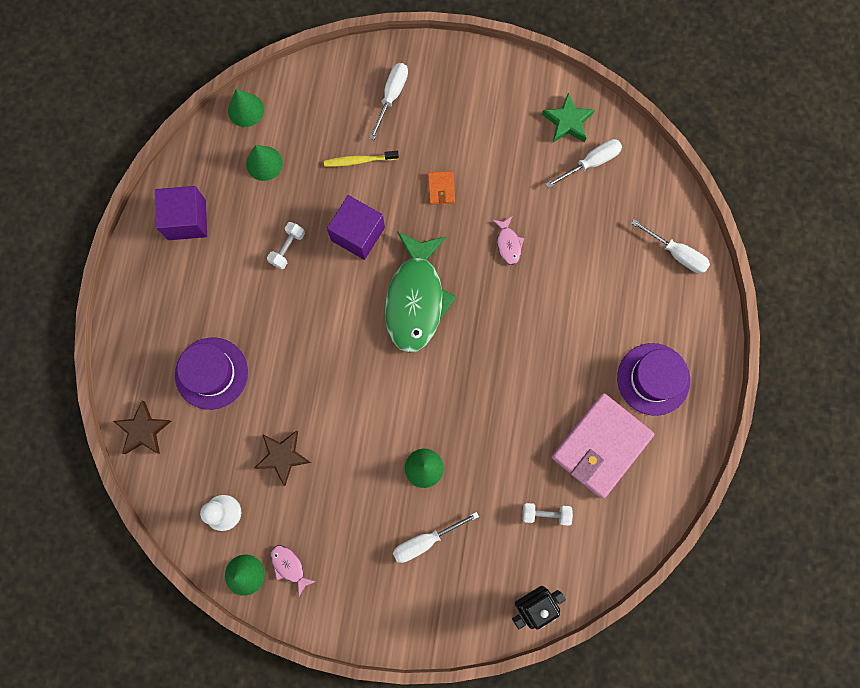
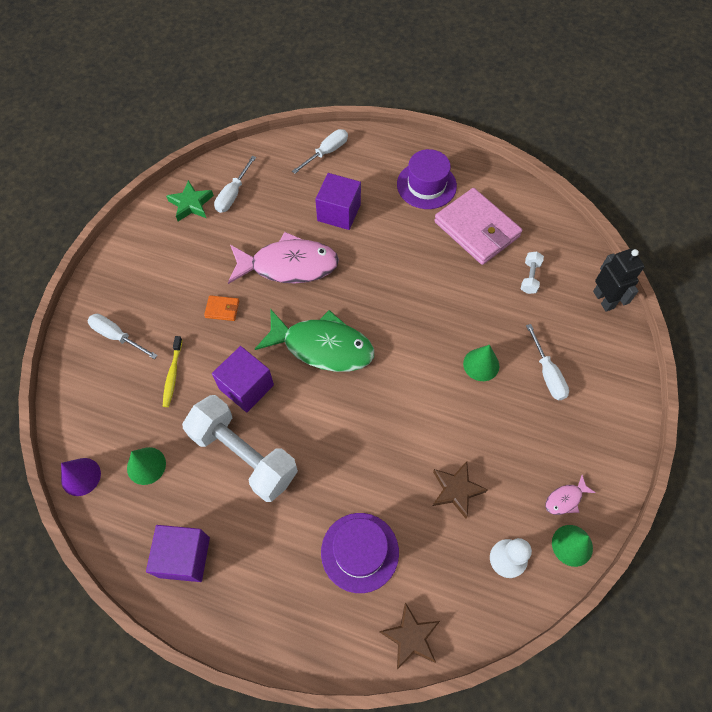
camera: 80 degrees left, 15 degrees down
(245, 110) = (81, 476): green cone -> purple cone
(287, 248) = (244, 455): white dumbbell -> white dumbbell, size x2.44
(508, 244) = (289, 265): pink fish -> pink fish, size x2.41
(591, 163) = (233, 194): white screwdriver -> white screwdriver turned 135 degrees counterclockwise
(591, 284) = (339, 212): none -> purple cube

